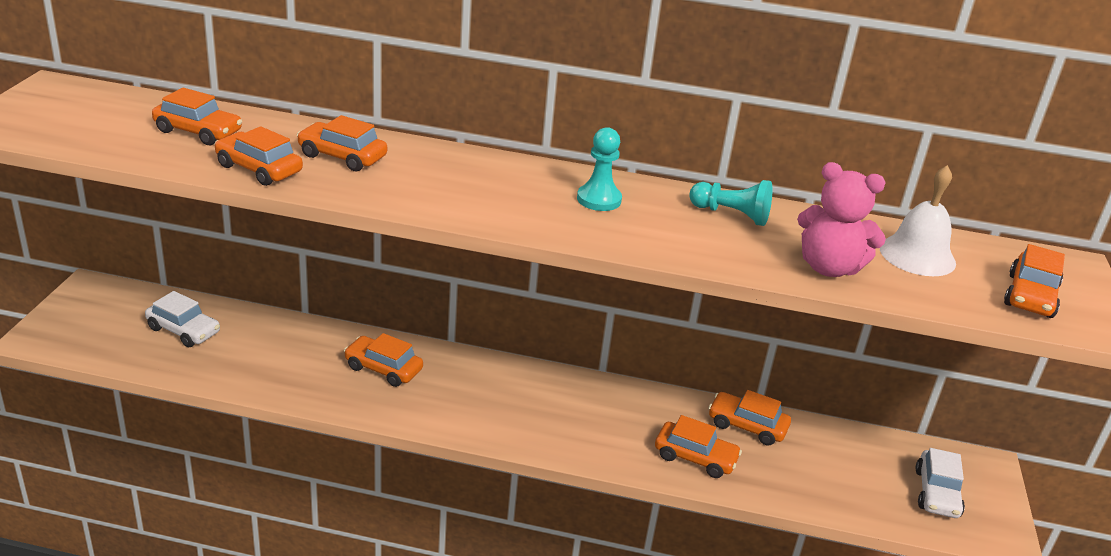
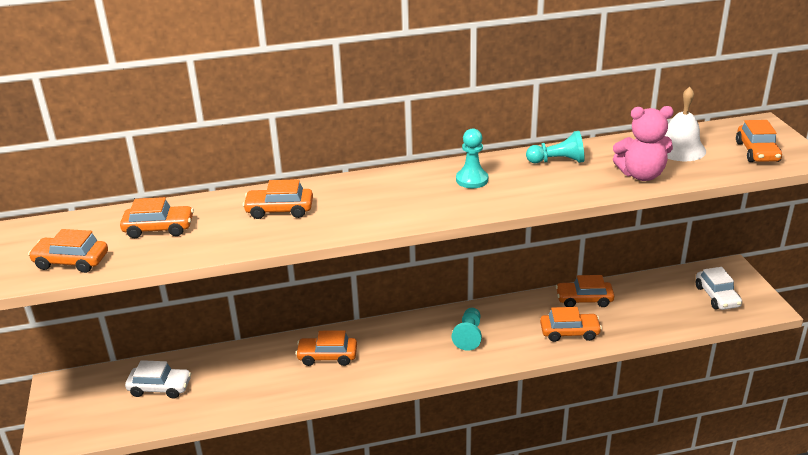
camera: 20 degrees left, 0 degrees up
(259, 169) = (232, 240): orange car -> orange car (71, 261)
(565, 411) = (469, 336): none -> turquoise pawn

